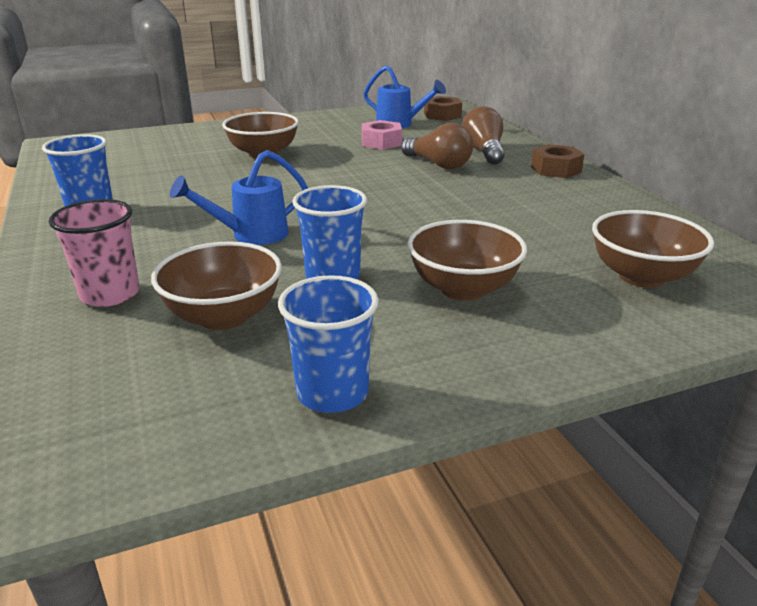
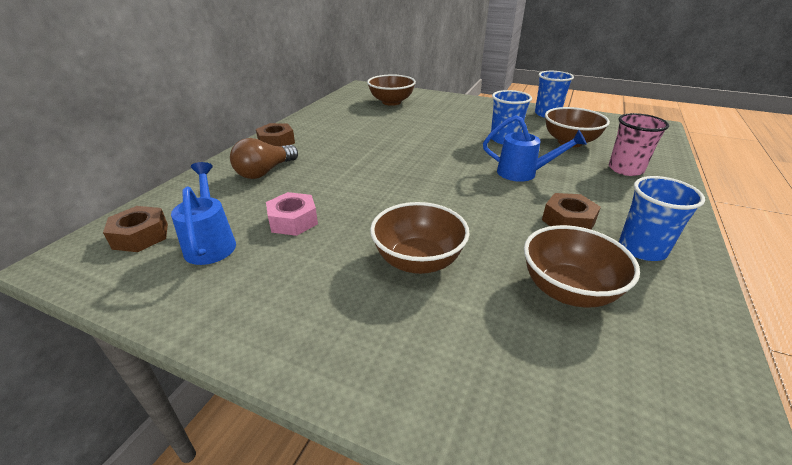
camera: 135 degrees left, 5 degrees up
(167, 207) = (568, 221): none -> brown nut
(438, 164) = (319, 175): brown light bulb -> none
(463, 289) = (459, 119): brown bowl -> brown bowl (568, 290)

